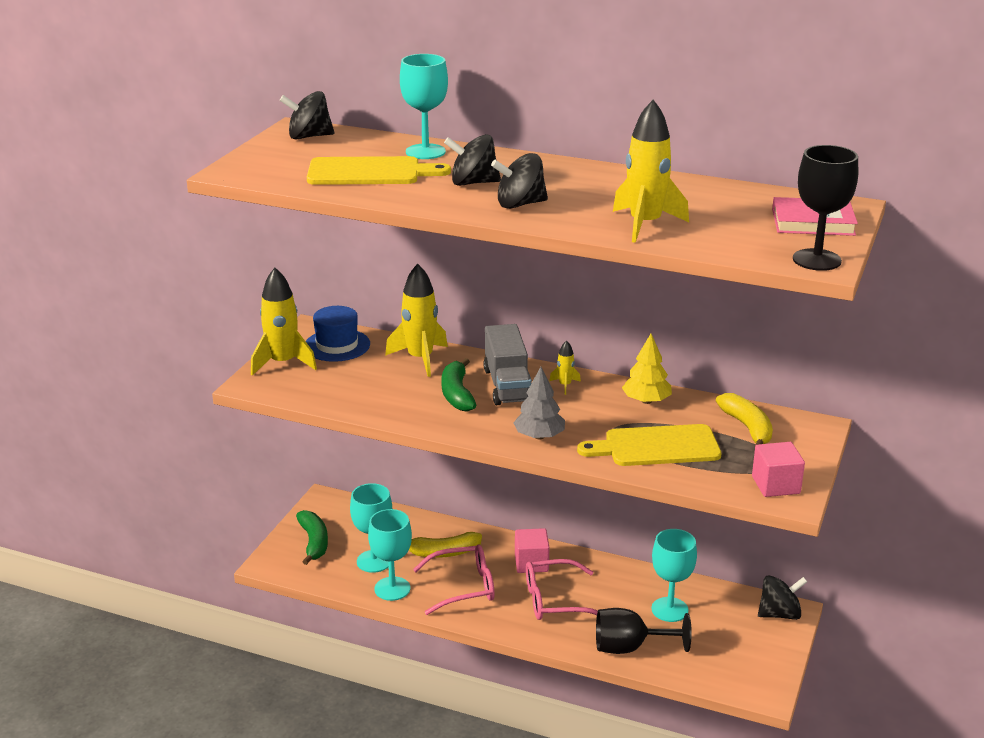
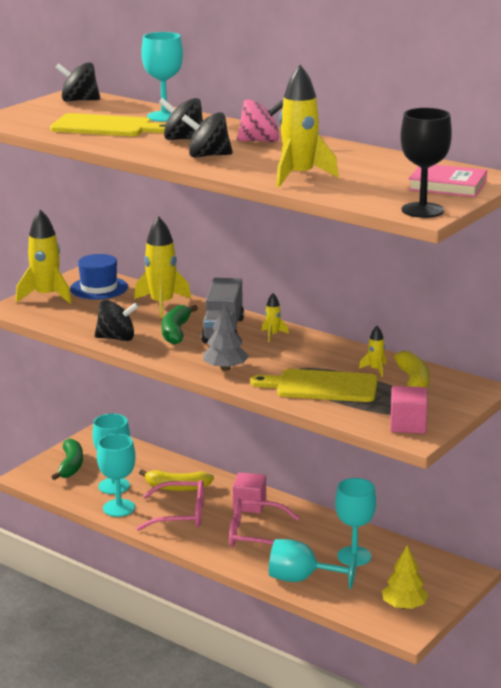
camera: 15 degrees right, 5 degrees down
(561, 178) = (260, 141): none -> pink spinning top
(630, 647) = (302, 579): black goblet -> turquoise goblet
(646, 401) = (336, 353): yellow tree -> yellow tree (404, 606)
(699, 417) = (375, 369): none -> yellow rocket
(779, 614) = (454, 573): black spinning top -> black spinning top (117, 338)

